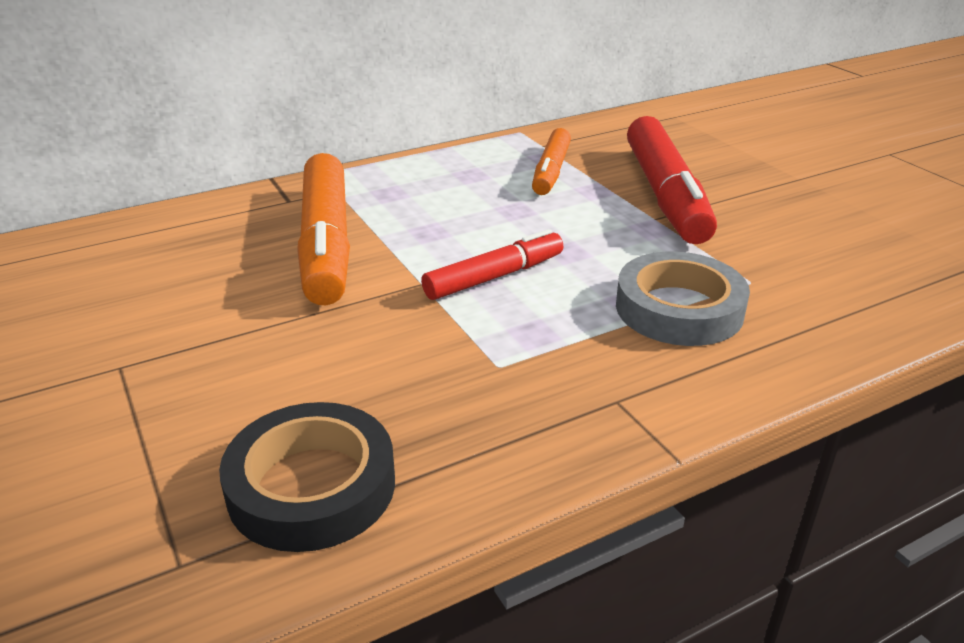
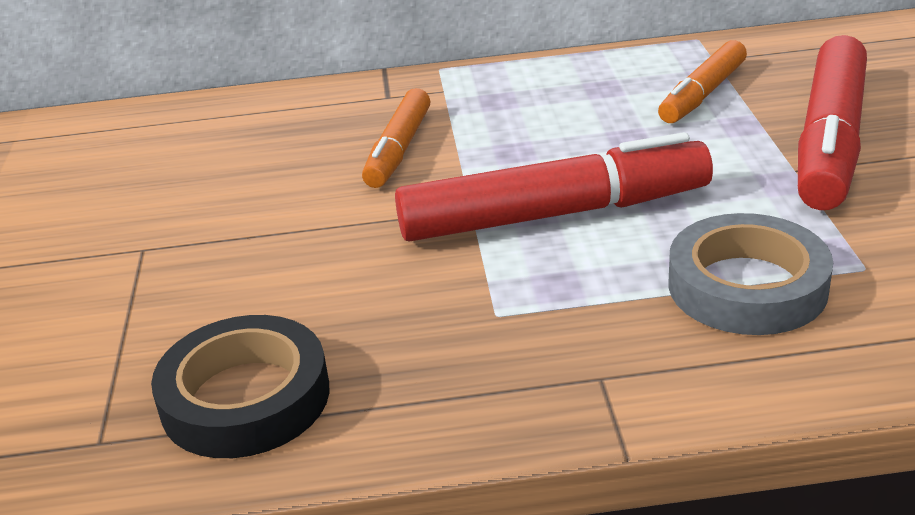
camera: 25 degrees right, 0 degrees up
(326, 242) = (399, 149): orange marker -> orange marker, size x0.58
(493, 277) = (552, 214): red marker -> red marker, size x1.72

